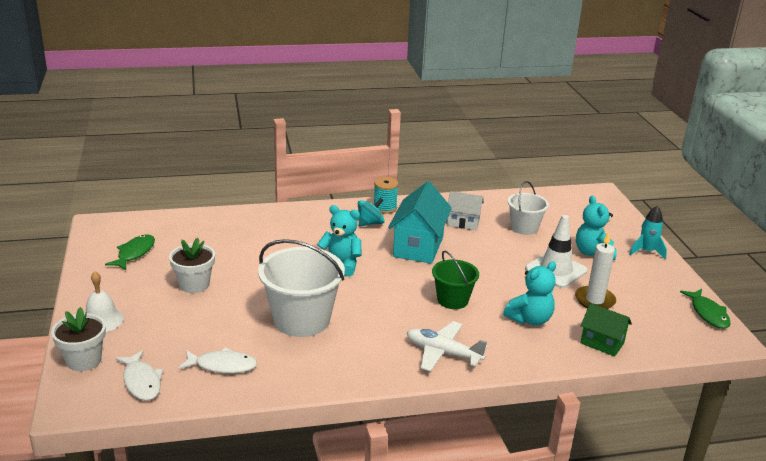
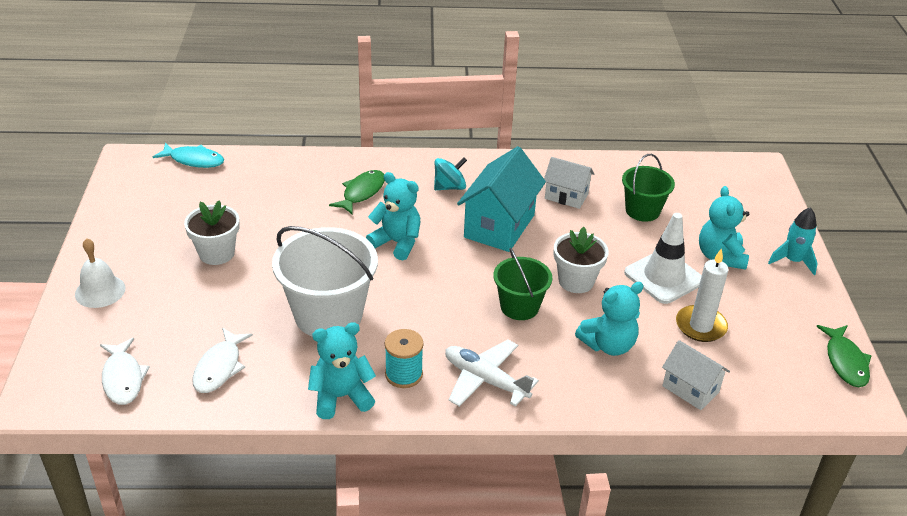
camera: 10 degrees right, 10 degrees up
(84, 360) = (67, 342): white flower pot -> white flower pot (576, 281)
(134, 253) = (159, 203): green fish -> green fish (362, 192)
(154, 220) = (194, 160): none -> turquoise fish
(222, 365) = (219, 367): white fish -> white fish turned 90 degrees clockwise
(331, 376) = (341, 397): none -> turquoise teddy bear
(385, 208) = (474, 166): turquoise spool -> turquoise spool (404, 374)
(524, 228) = (642, 211): white bucket -> green bucket
(602, 343) = (690, 389): green house -> white house

